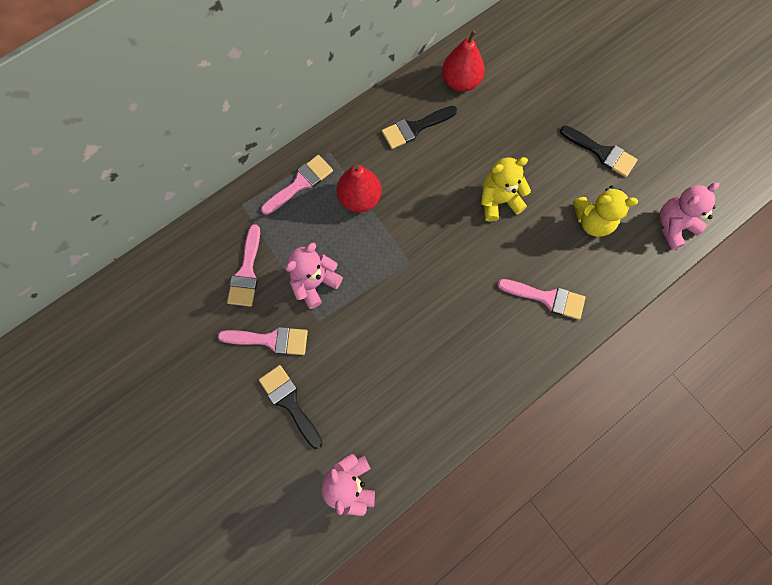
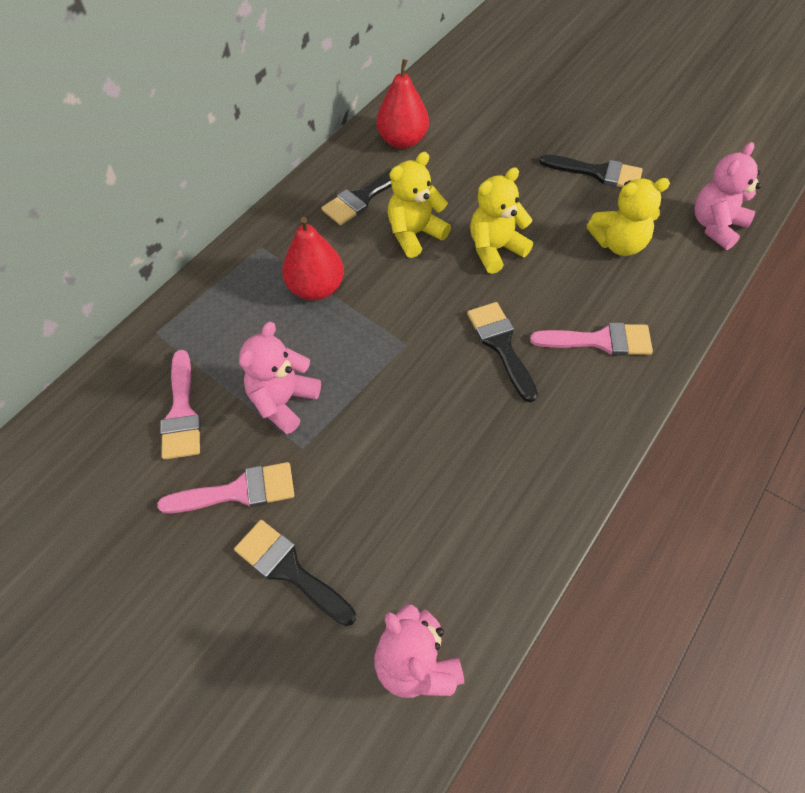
camera: 15 degrees left, 15 degrees down
(300, 183) = (231, 289): pink brush -> none
(443, 171) = (415, 234): none -> yellow teddy bear
(475, 282) = (501, 345): none -> black brush

